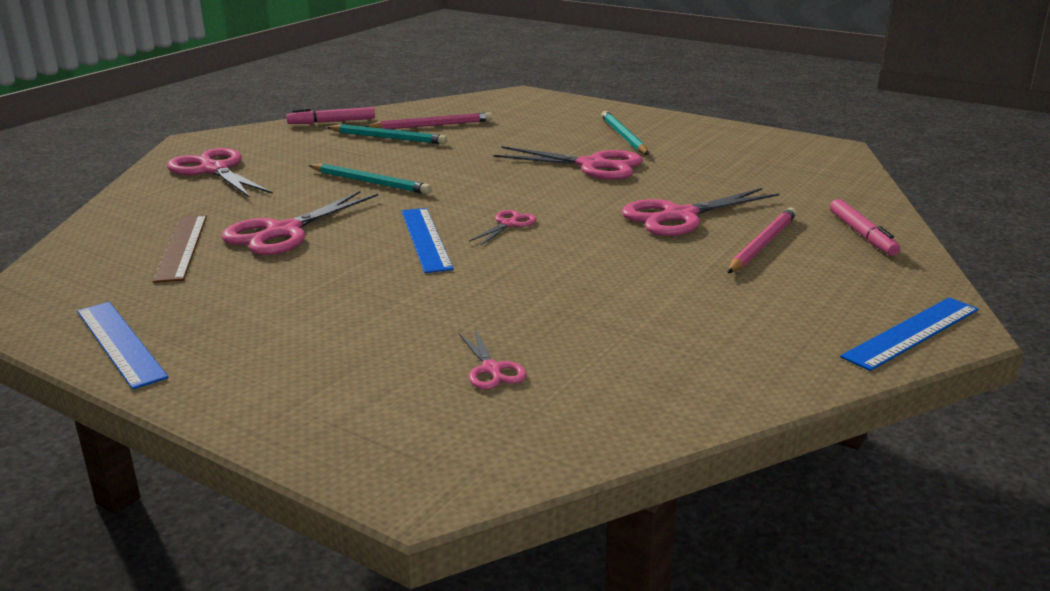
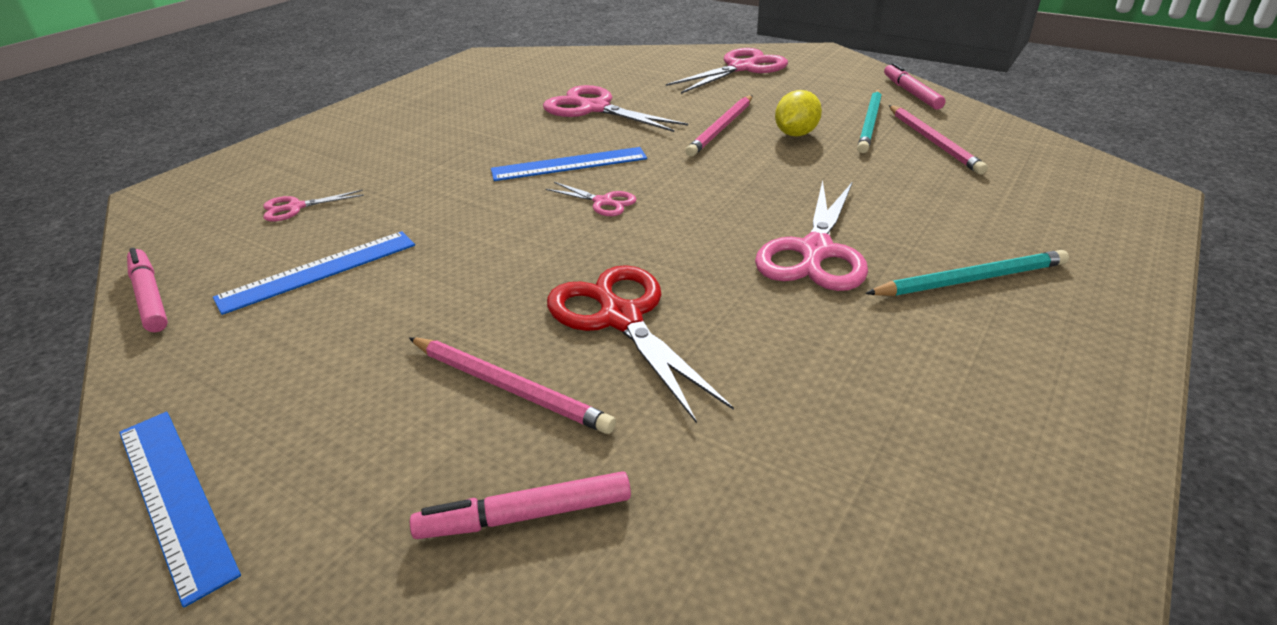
camera: 90 degrees right, 10 degrees up
(120, 343) = (417, 89): blue ruler -> blue ruler (319, 271)
(181, 247) = (568, 82): brown ruler -> none
(370, 182) = (721, 128): turquoise pencil -> pink pencil
(397, 160) = (795, 134): none -> yellow lemon
(679, 216) = (621, 318): pink scissors -> red scissors
(685, 415) = (149, 297): none -> pink marker

